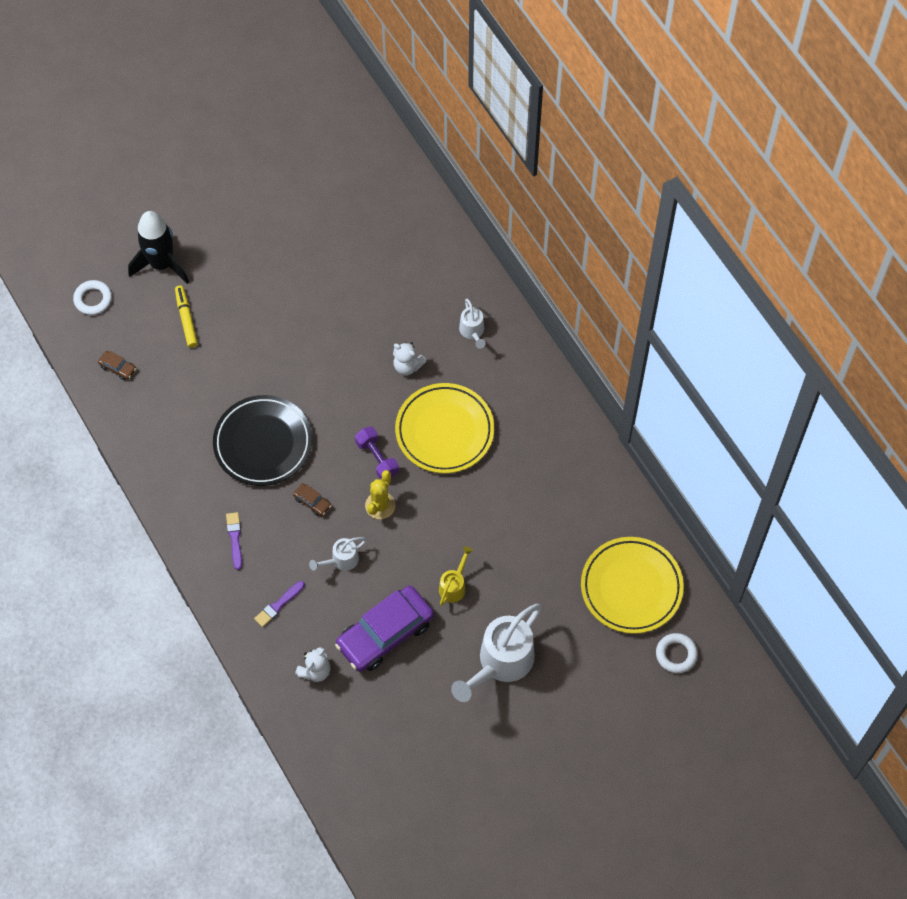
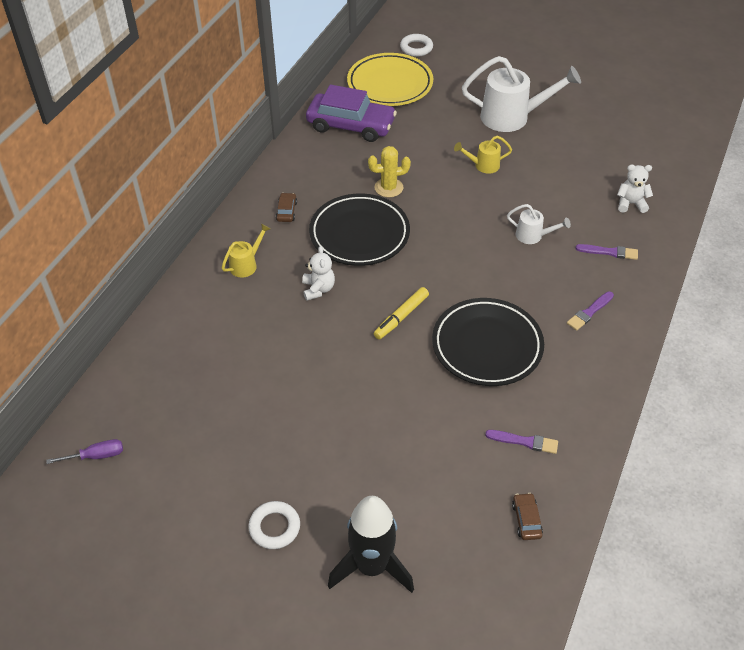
camera: 125 degrees left, 15 degrees down
(93, 299) = (472, 607): white ring -> white ring (274, 527)
(169, 408) = (524, 441): none -> purple brush
(186, 319) = (417, 494): yellow marker -> yellow marker (401, 317)
(312, 502) = (504, 281): brown car -> brown car (286, 211)
(363, 159) = (96, 456): none -> purple screwdriver
(377, 458) = (424, 262): purple dumbbell -> none
(380, 505) = (463, 238): yellow cactus -> yellow cactus (388, 188)
(385, 633) = (559, 182): purple car -> purple car (351, 125)
(444, 431) = (359, 234): yellow plate -> black plate
(472, 331) = (246, 264): white watering can -> yellow watering can

